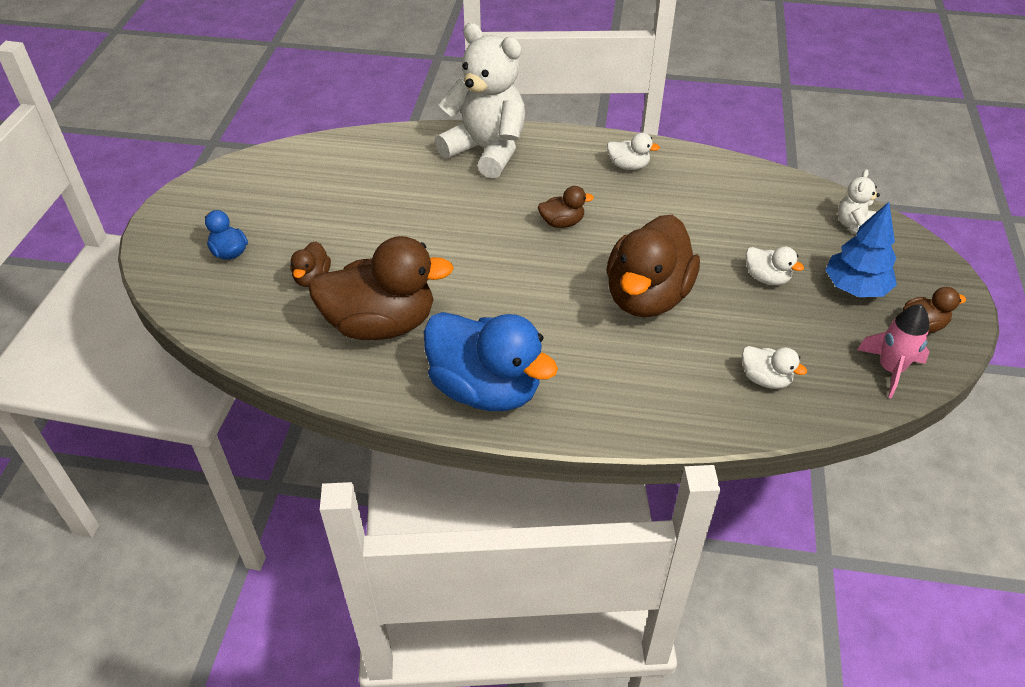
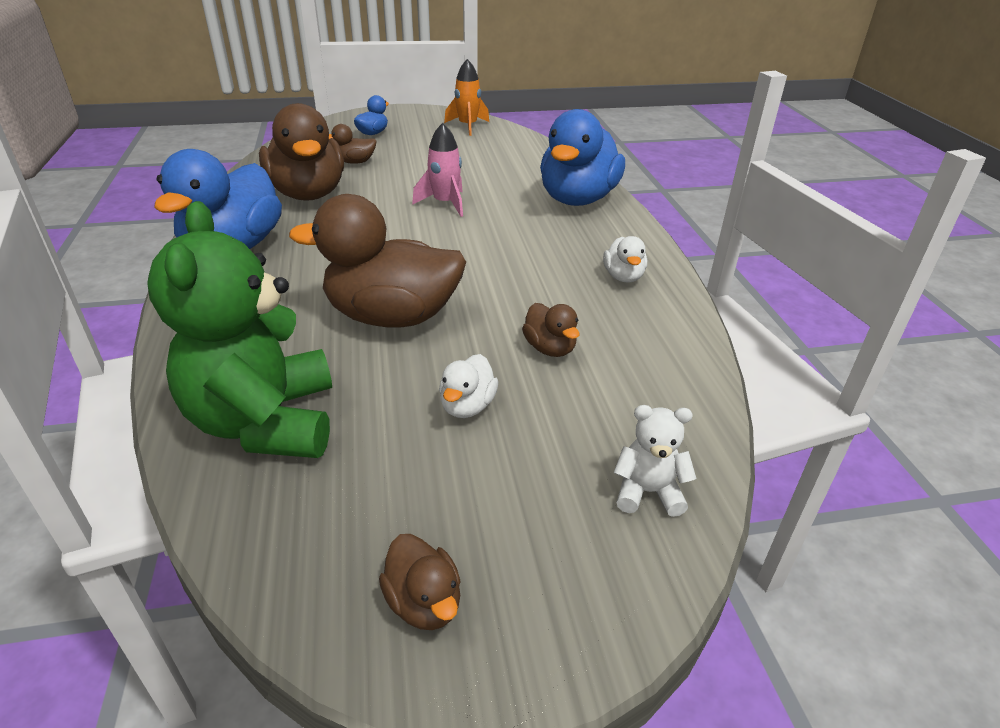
camera: 70 degrees right, 10 degrees down
(259, 176) = (468, 126): none -> orange rocket
(486, 151) = (577, 199): white teddy bear -> blue duck
(562, 222) = (491, 251): brown duck -> brown duck (550, 348)
(765, 379) = (265, 422): white duck -> green teddy bear
(855, 288) = (487, 504): blue tree -> none
(890, 369) = (303, 559): pink rocket -> pink rocket (445, 204)

